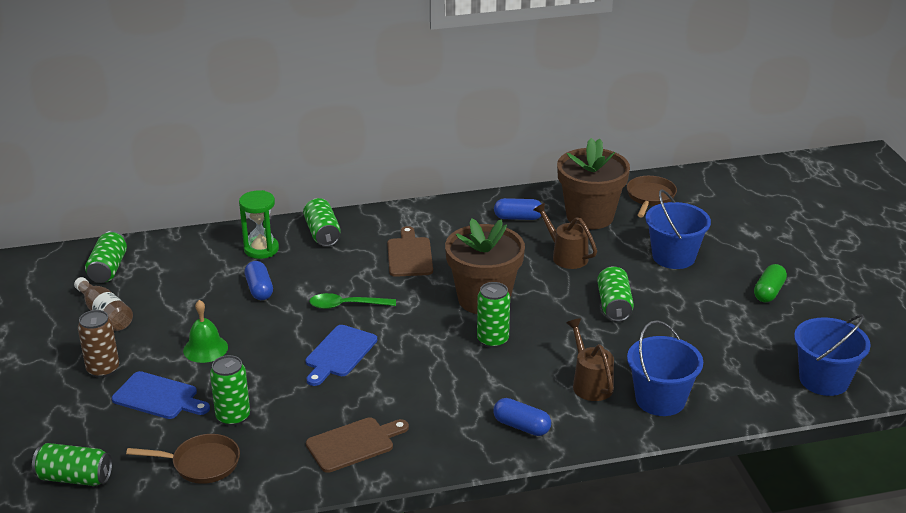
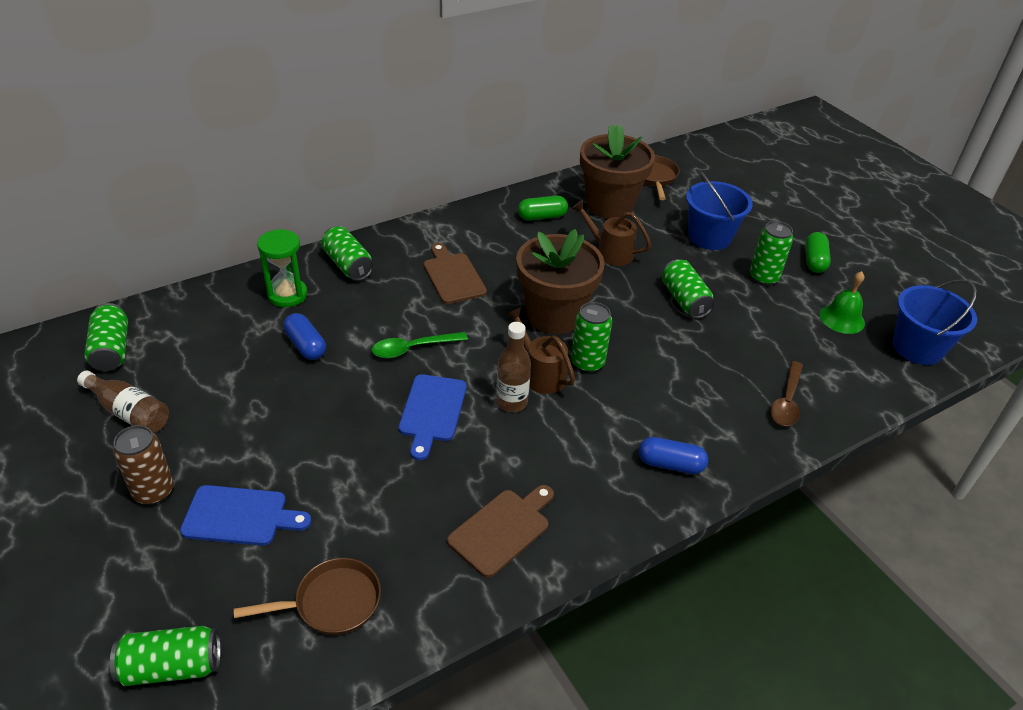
camera: 20 degrees left, 10 degrees up
(205, 348) = (273, 436): green bell -> green bell (842, 318)
(233, 417) = (344, 524): green can -> green can (763, 277)
(409, 358) = (511, 402): none -> brown bottle
(518, 218) = (542, 217): blue capsule -> green capsule
(590, 383) = (709, 395): brown watering can -> brown watering can (540, 373)
(660, 400) = (787, 401): blue bucket -> brown spoon

